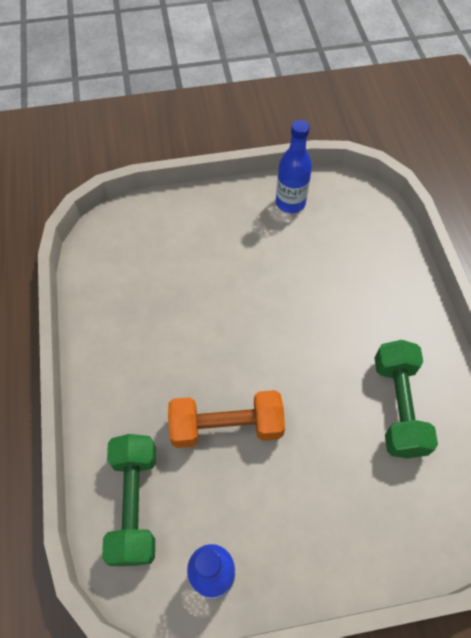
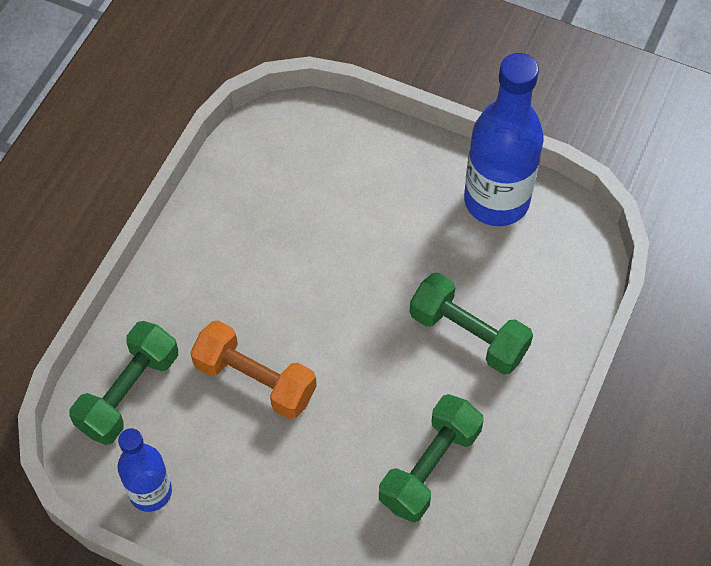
camera: 35 degrees right, 0 degrees up
(290, 203) = (496, 201): blue bottle -> blue bottle, size x1.70
(345, 298) = (468, 334): none -> green dumbbell

